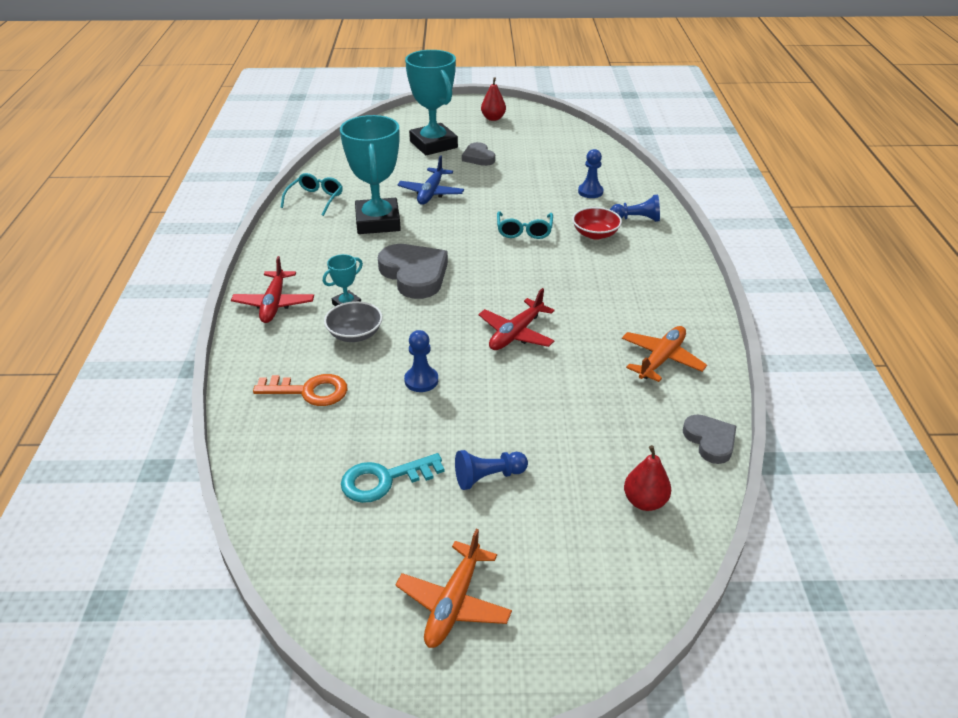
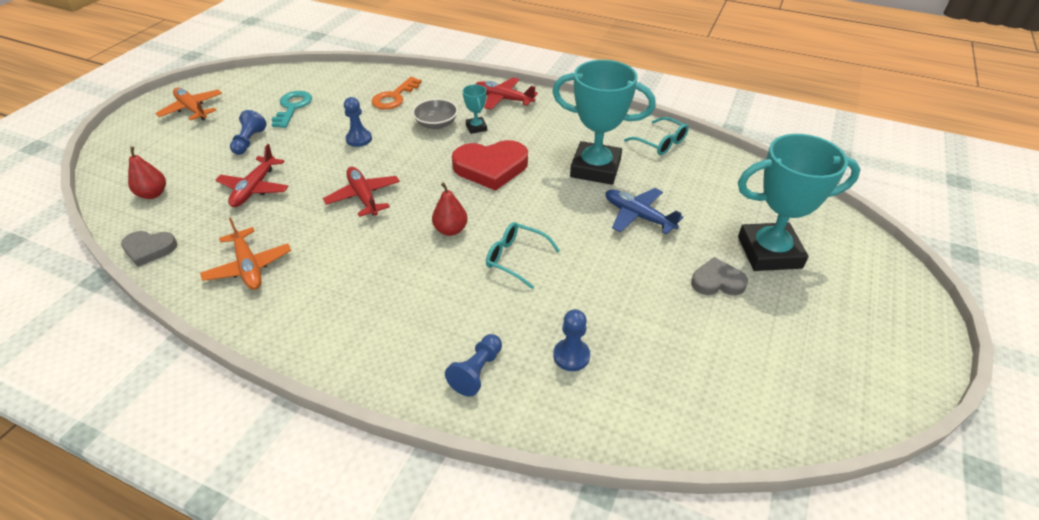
camera: 115 degrees right, 5 degrees up
(414, 274) = (491, 168): grey heart -> red heart
(493, 118) = (853, 341): red pear -> red pear (450, 230)
(565, 417) = (254, 188): none -> red plane
(595, 234) = (471, 314): red bowl -> none

